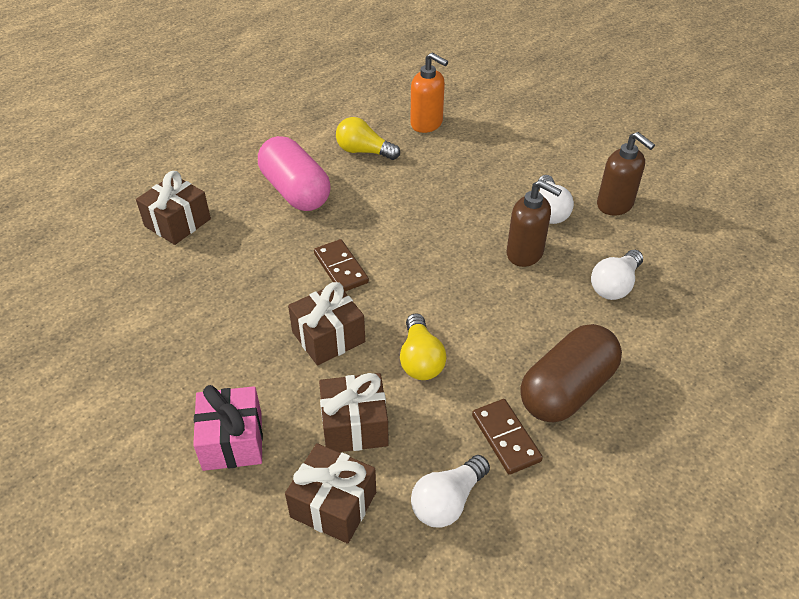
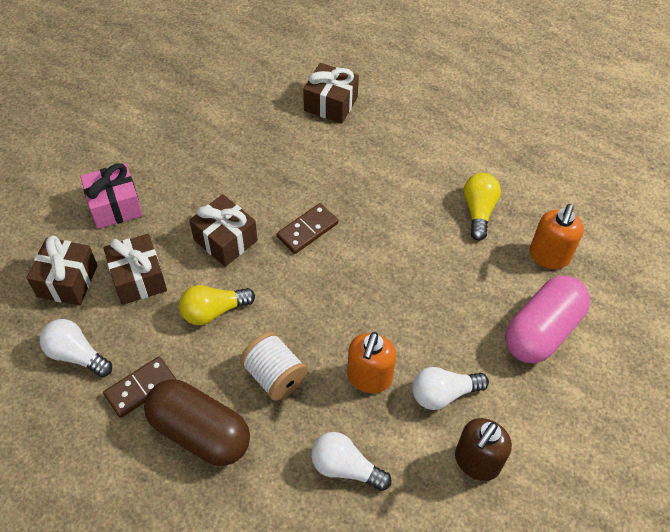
camera: 75 degrees right, 10 degrees up
(295, 191) = (398, 172): pink capsule -> pink capsule (542, 330)
(510, 320) = (274, 375): none -> white spool
(525, 254) = (369, 378): brown soap dispenser -> orange soap dispenser

